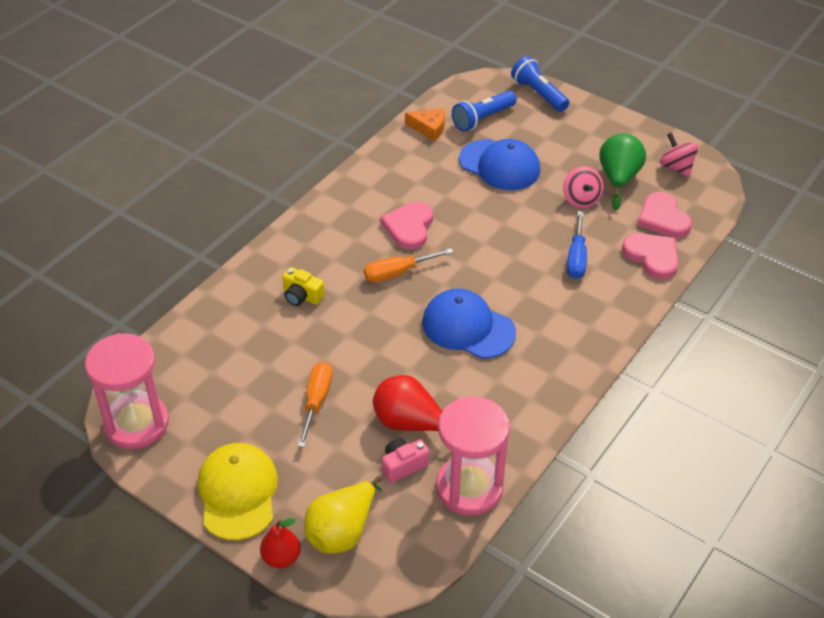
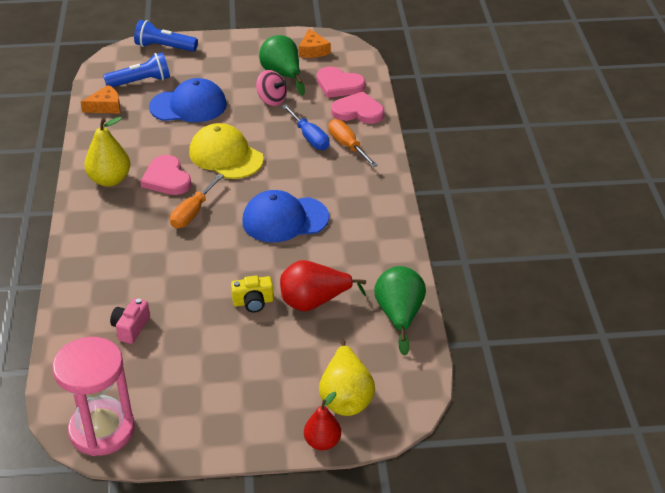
camera: 40 degrees left, 5 degrees down
(238, 493) = (240, 423): yellow cap -> yellow cap (226, 156)
(302, 296) = (135, 267): yellow camera -> yellow camera (253, 302)
(316, 401) = (230, 329): orange screwdriver -> orange screwdriver (347, 146)
(362, 202) = (110, 180): none -> yellow pear
(403, 465) = (340, 330): pink camera -> pink camera (131, 328)
(469, 488) = (399, 316): pink hourglass -> green pear
(483, 119) = (141, 82): blue flashlight -> blue flashlight turned 120 degrees counterclockwise
(676, 167) = (313, 50): pink spinning top -> orange cheese

